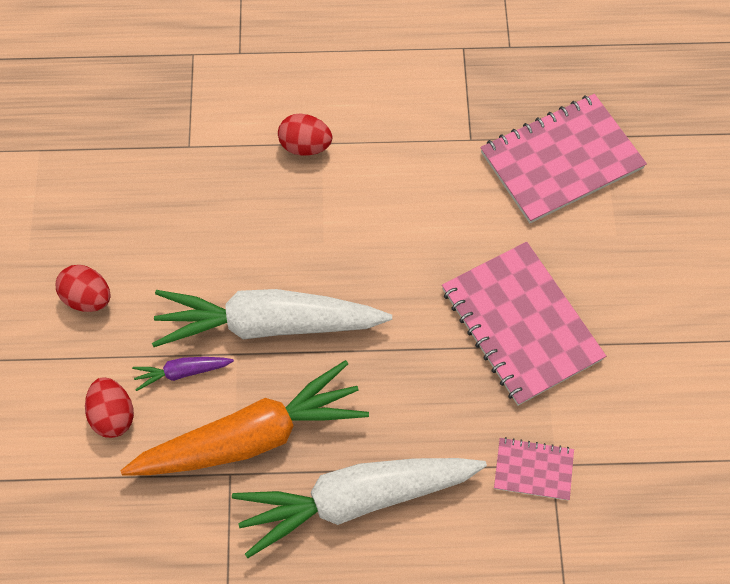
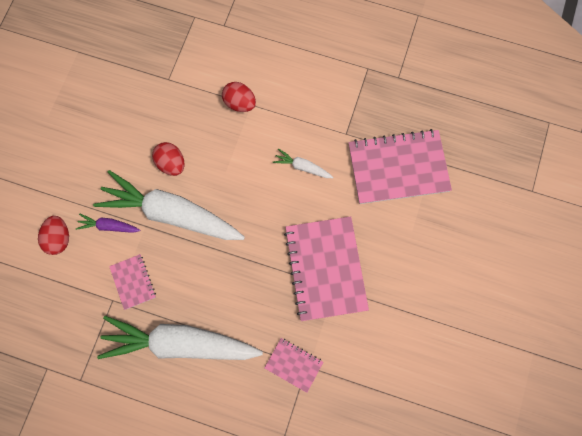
camera: 20 degrees right, 10 degrees up
(88, 298) = (71, 159): red egg -> red egg (171, 164)
(250, 437) = (133, 282): orange carrot -> pink notebook
(430, 201) = (302, 167): none -> white carrot

